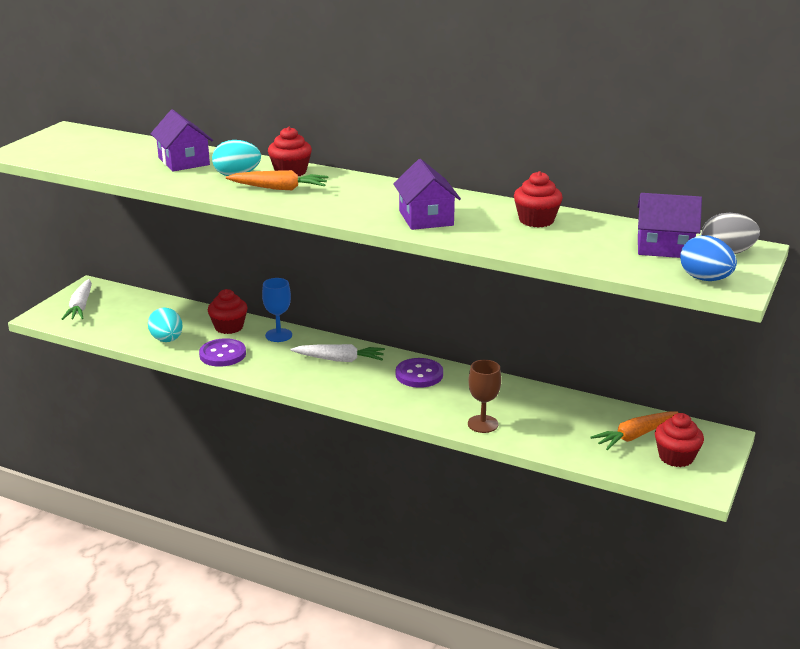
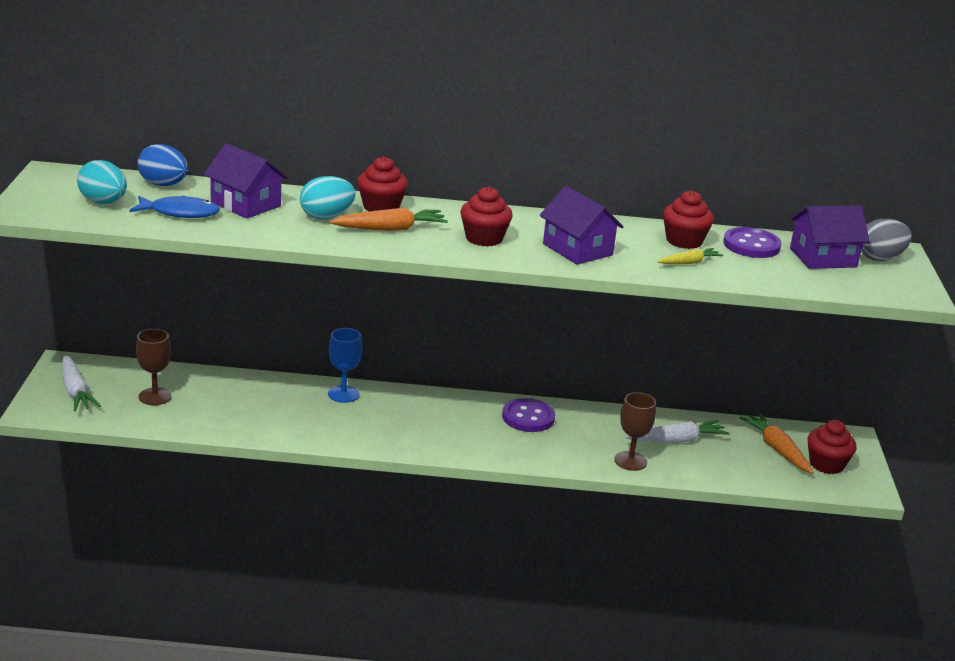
camera: 25 degrees left, 0 degrees up
(126, 163) = (180, 213): none -> blue fish
(133, 318) = (155, 396): none -> brown goblet
(167, 340) = (219, 418): turquoise egg -> turquoise egg (103, 202)
(222, 354) = (299, 426): purple button -> purple button (751, 245)
(229, 327) = (279, 392): red cupcake -> red cupcake (484, 238)
(339, 360) = (433, 413): white carrot -> white carrot (677, 440)
(521, 238) = (689, 262): none -> yellow carrot
(635, 436) = (777, 449): orange carrot -> orange carrot turned 120 degrees clockwise
(705, 279) = (887, 288): blue egg -> blue egg (163, 185)

